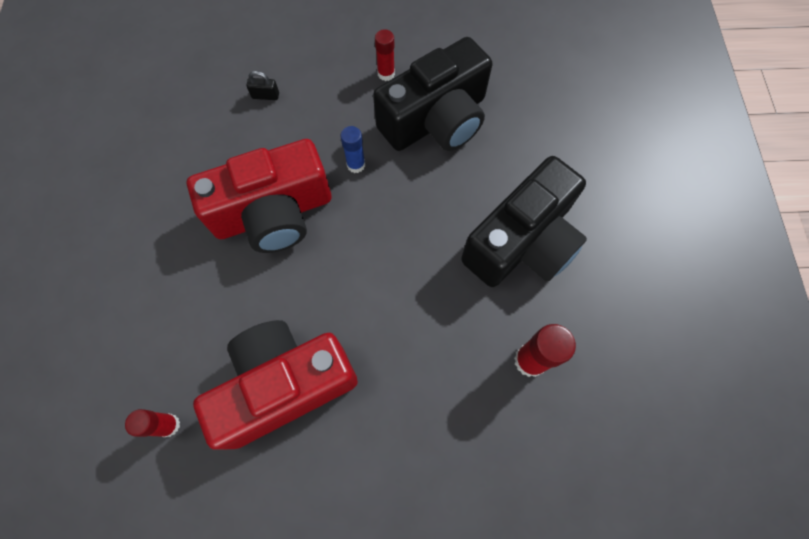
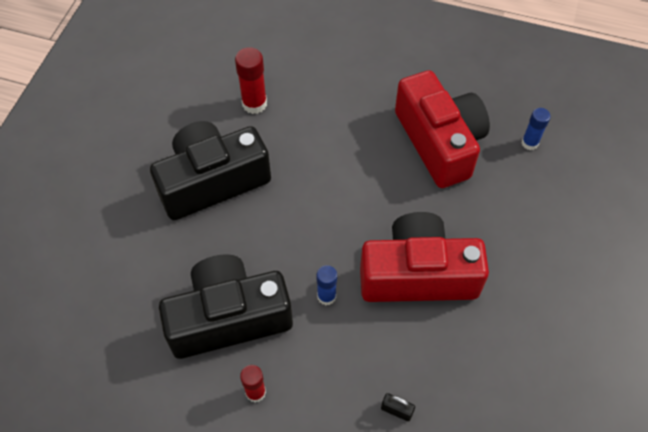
camera: 160 degrees left, 10 degrees down
(168, 425) = (529, 143): red glue stick -> blue glue stick
(284, 385) = (439, 142): red camera -> red camera turned 105 degrees counterclockwise

